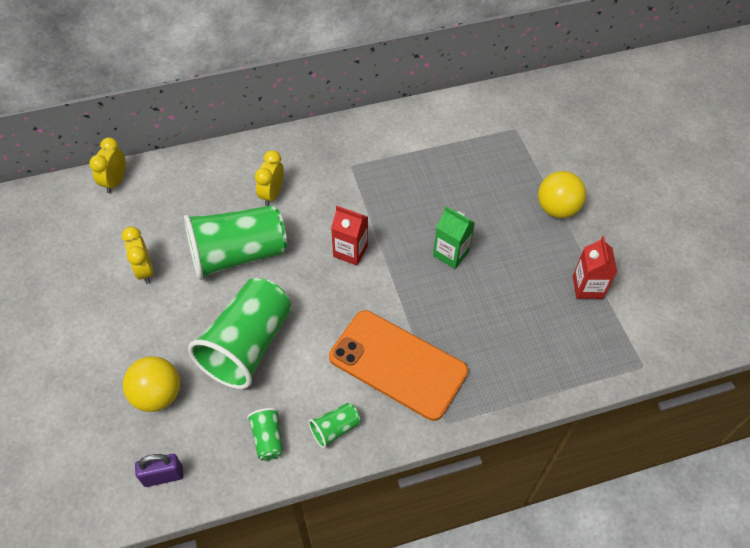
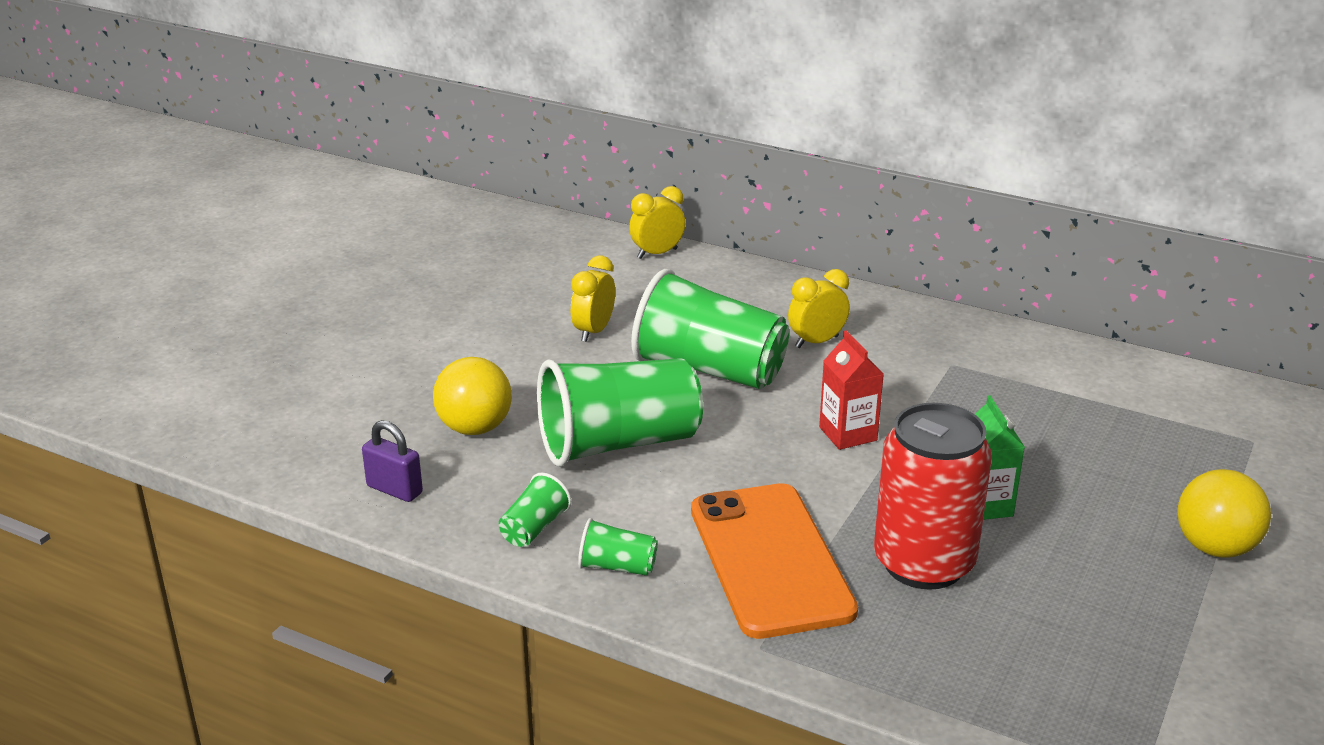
camera: 45 degrees right, 25 degrees down
(461, 311) = (923, 563): none -> red can
(587, 287) = (1158, 648): red carton -> none

